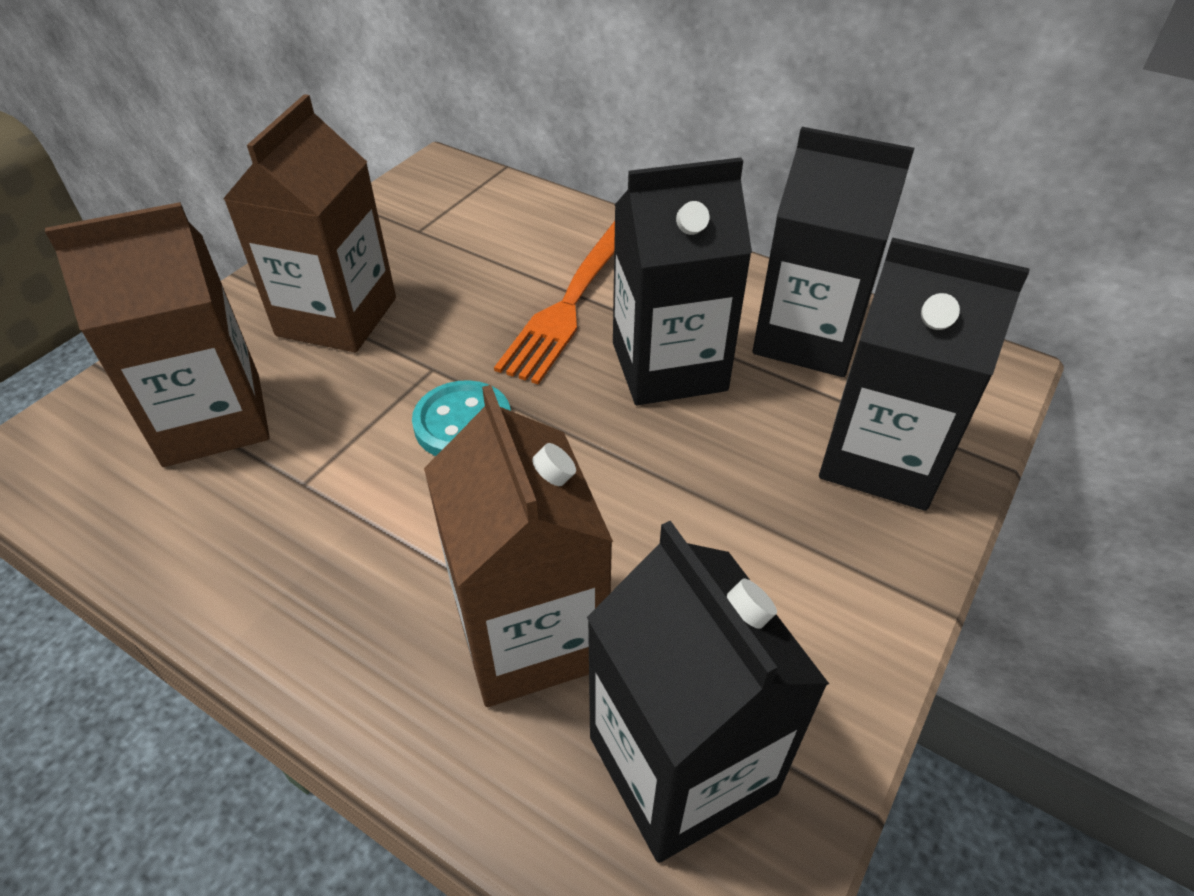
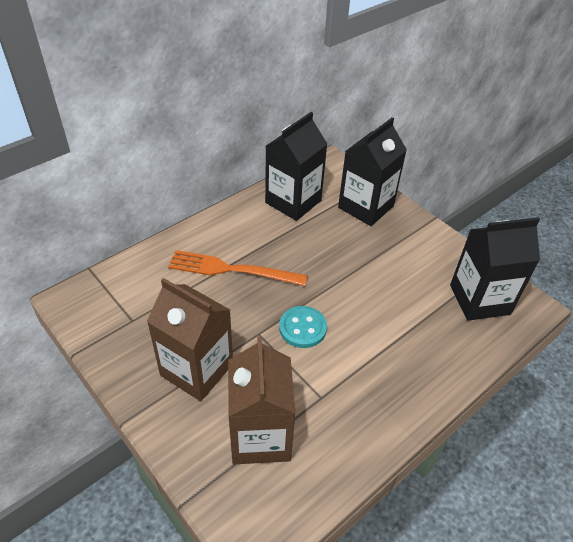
camera: 75 degrees left, 0 degrees up
(530, 634) = (422, 328): brown carton -> none
(571, 301) = (232, 269): orange fork -> orange fork turned 150 degrees clockwise
(669, 366) = (293, 249): black carton -> none

